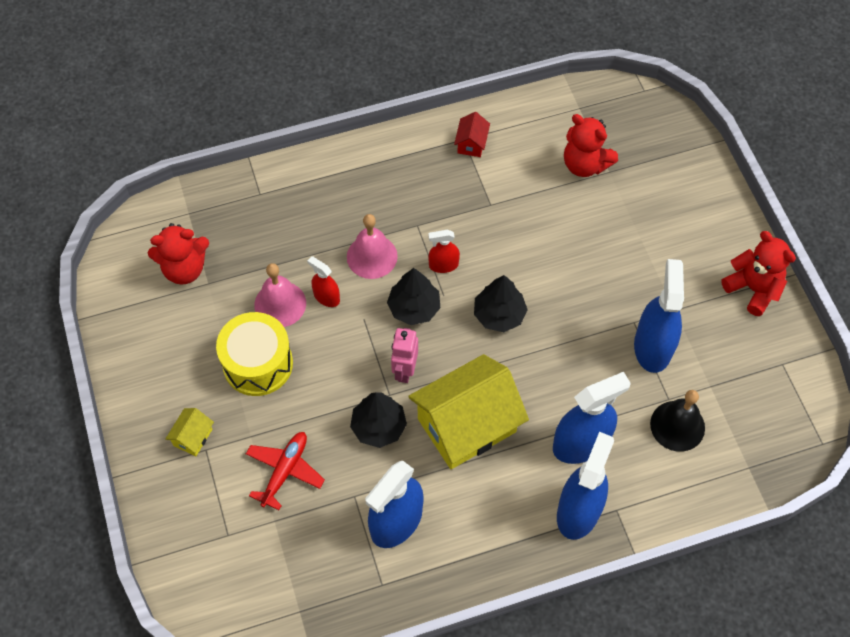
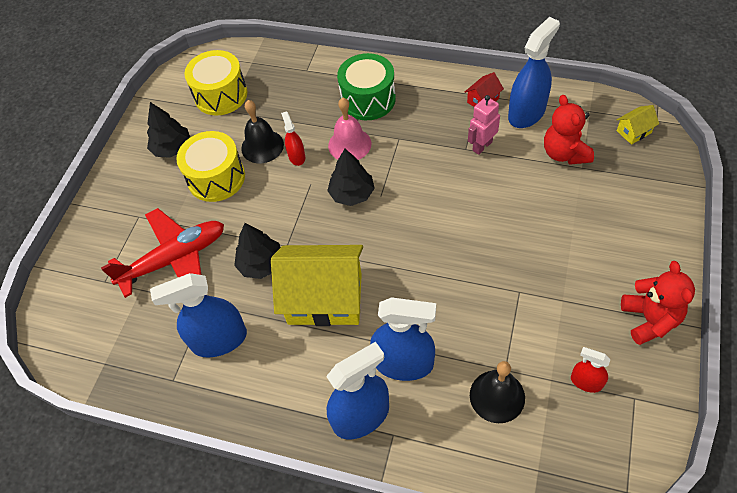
camera: 40 degrees right, 5 degrees down
(184, 269) = (221, 95): red teddy bear -> yellow drum
(193, 437) = (137, 204): yellow house -> yellow house (634, 132)
(280, 304) = (262, 146): pink bell -> black bell
(285, 471) = (175, 259): red plane -> red plane, size x1.63
(354, 197) = (368, 99): none -> green drum
(404, 370) = (311, 234): pink robot -> pink robot (482, 146)
(443, 265) = (397, 174): red spray bottle -> red spray bottle (586, 382)
(499, 314) = (412, 230): black tree -> black tree (172, 148)
(652, 347) = (521, 320): blue spray bottle -> blue spray bottle (526, 113)

